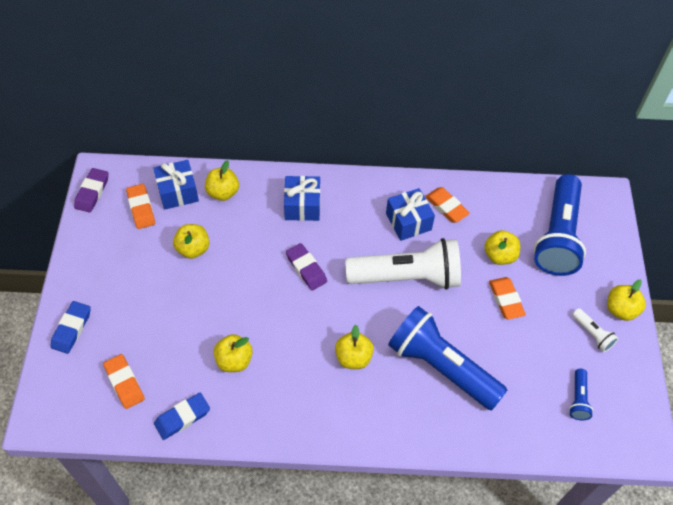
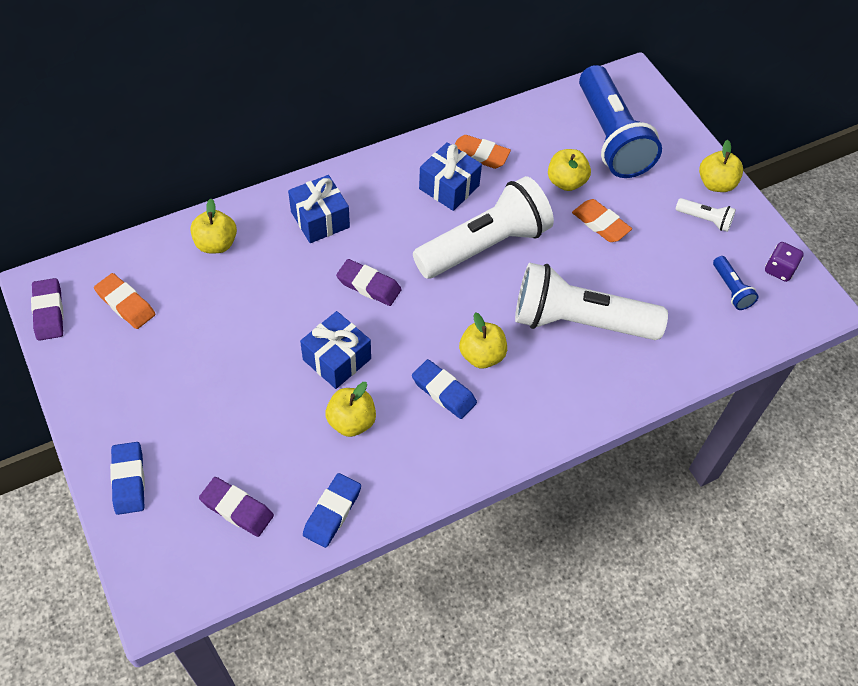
camera: 30 degrees left, 0 degrees up
(124, 383) = (237, 509): orange eraser -> purple eraser
(178, 192) = (160, 266): blue gift -> blue gift (337, 359)
(193, 249) = (221, 322): yellow apple -> none
(310, 371) = (444, 392): none -> blue eraser
(441, 367) = (579, 321): blue flashlight -> white flashlight
(629, 402) = (779, 270): none -> purple dice

